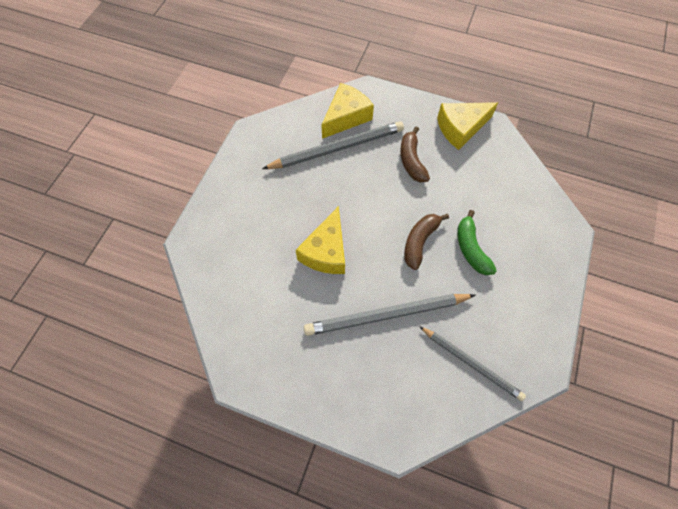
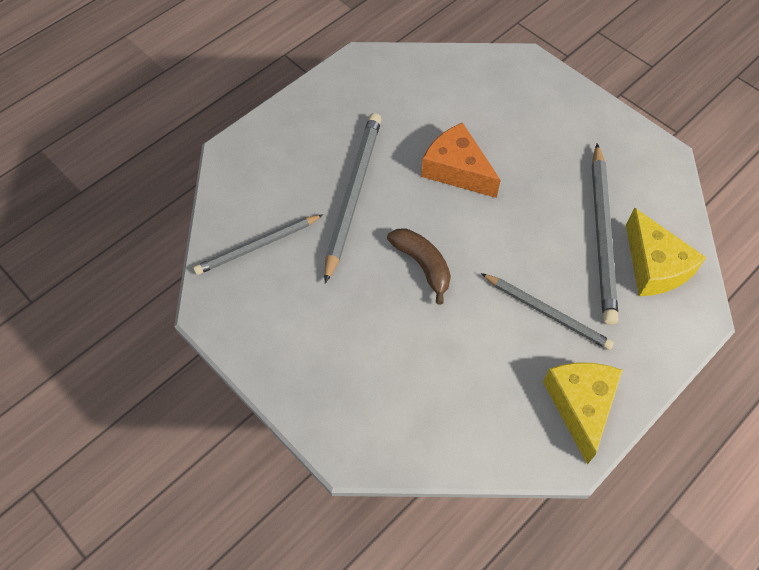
camera: 115 degrees right, 5 degrees down
(326, 251) = (457, 170): yellow cheese -> orange cheese
(412, 161) = (547, 312): brown banana -> grey pencil
(471, 249) = (385, 316): green banana -> none

